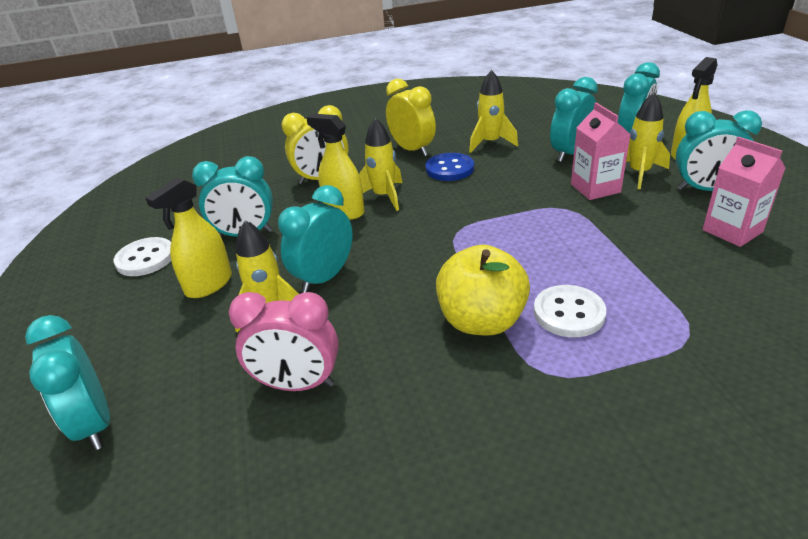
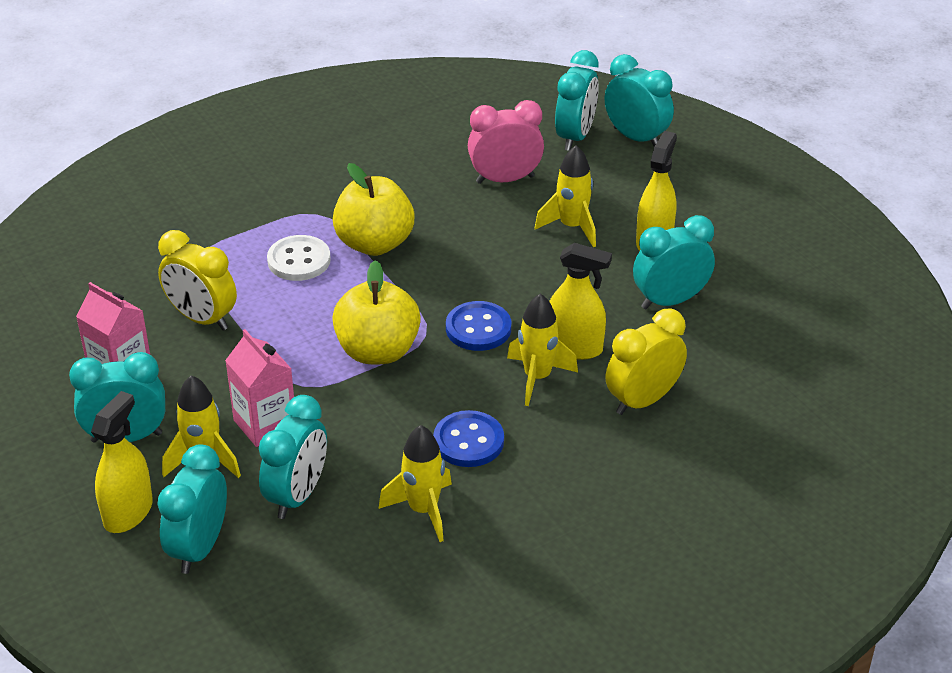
camera: 160 degrees right, 5 degrees up
(145, 259) = (754, 258): white button -> none
(324, 278) = (541, 263): turquoise clock -> turquoise clock (575, 137)
(410, 231) = (478, 328): none -> blue button
(412, 150) = (542, 479): yellow clock -> yellow clock (202, 318)
(500, 224) = (378, 351): none -> yellow apple

